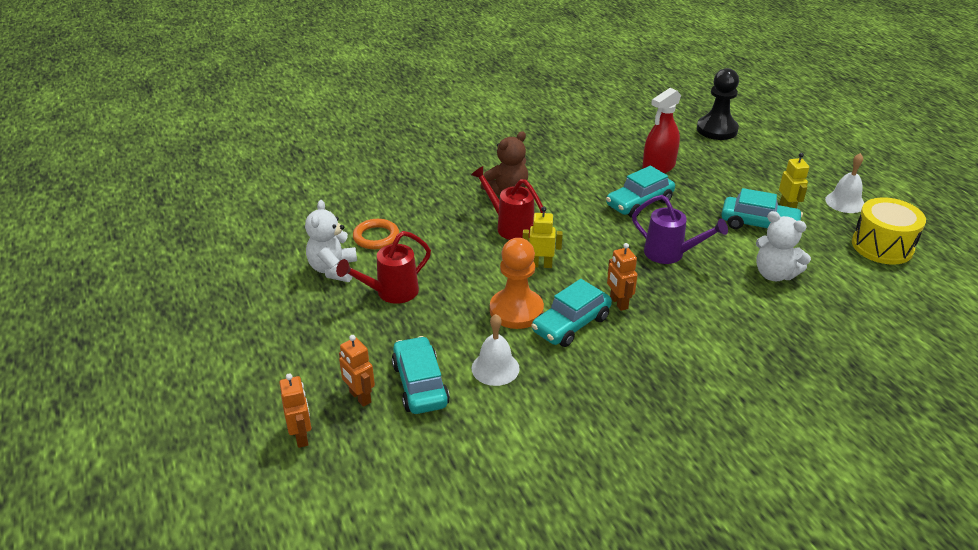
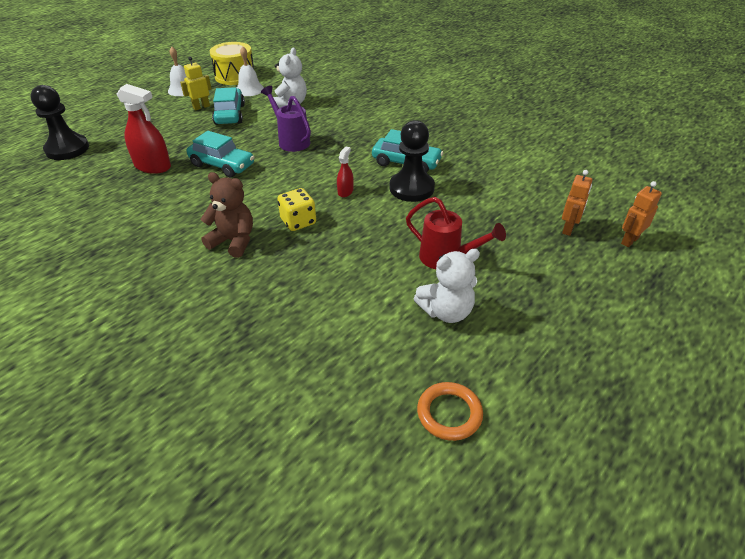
camera: 115 degrees left, 5 degrees up
(376, 237) = (372, 303): orange ring -> orange ring (449, 413)
(420, 384) = (527, 207): turquoise car -> none
(495, 368) = (479, 181): white bell -> white bell (249, 89)
(510, 226) = (298, 222): red watering can -> yellow dice
(516, 310) = (411, 188): orange pawn -> black pawn
(541, 265) = (345, 191): yellow robot -> red spray bottle
(618, 303) = (366, 150): orange robot -> none
(670, 254) = (291, 141): purple watering can -> purple watering can turned 45 degrees counterclockwise

